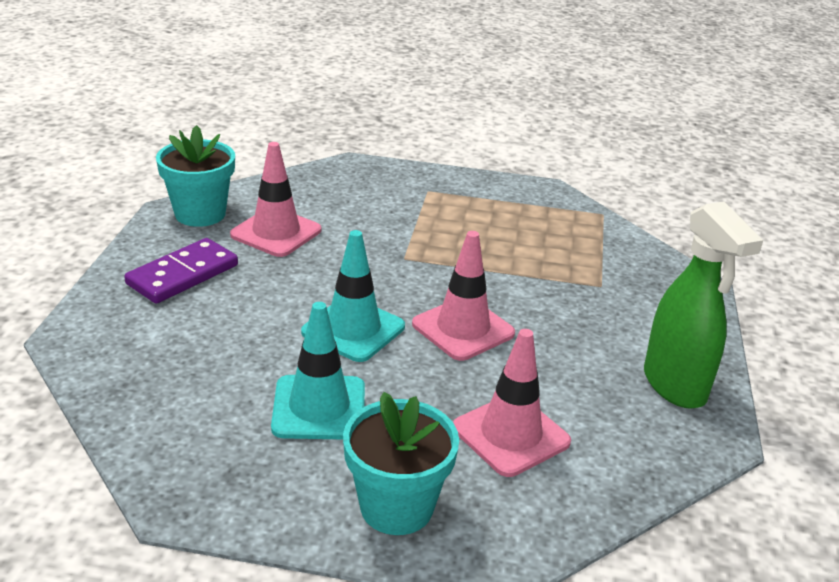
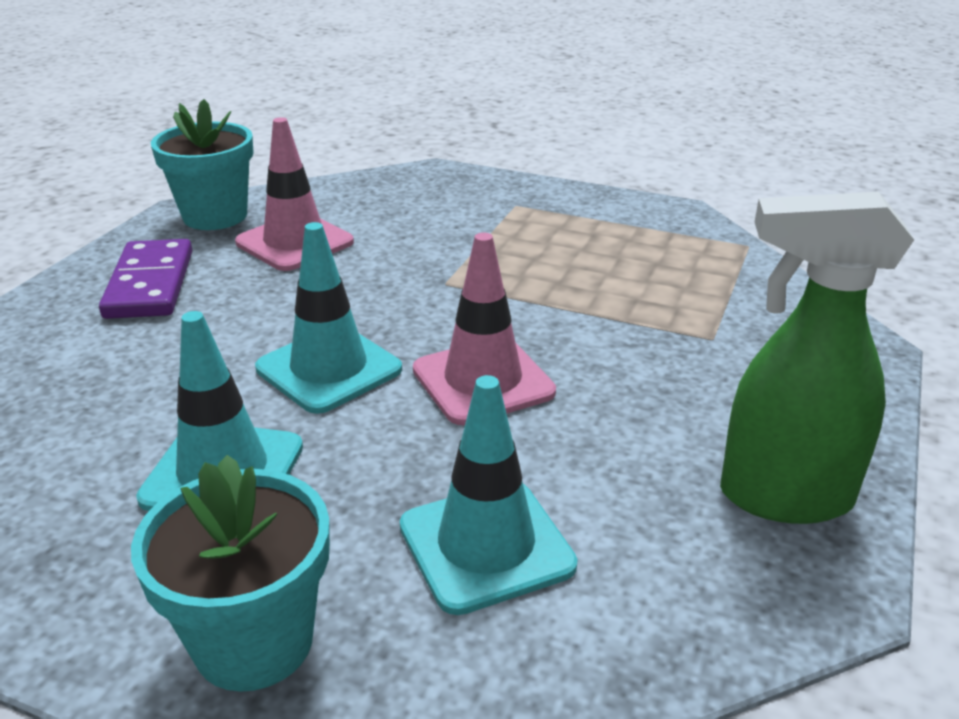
camera: 15 degrees right, 0 degrees up
(183, 275) = (150, 284): purple domino -> purple domino turned 60 degrees counterclockwise
(511, 435) = (486, 546): pink traffic cone -> turquoise traffic cone
(675, 386) = (783, 497): green spray bottle -> green spray bottle turned 105 degrees clockwise

